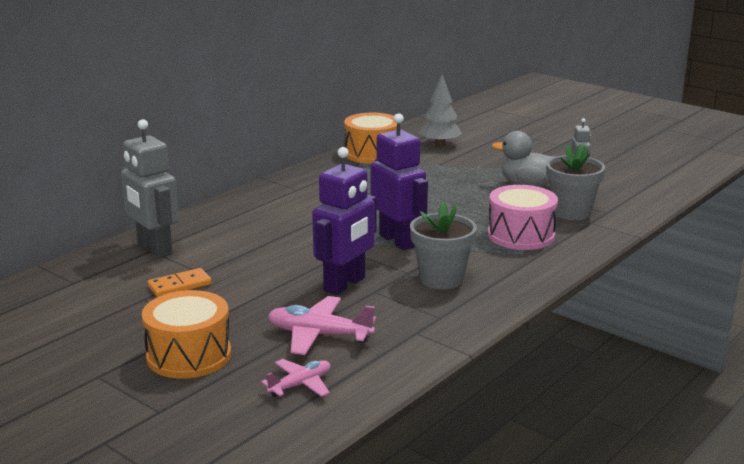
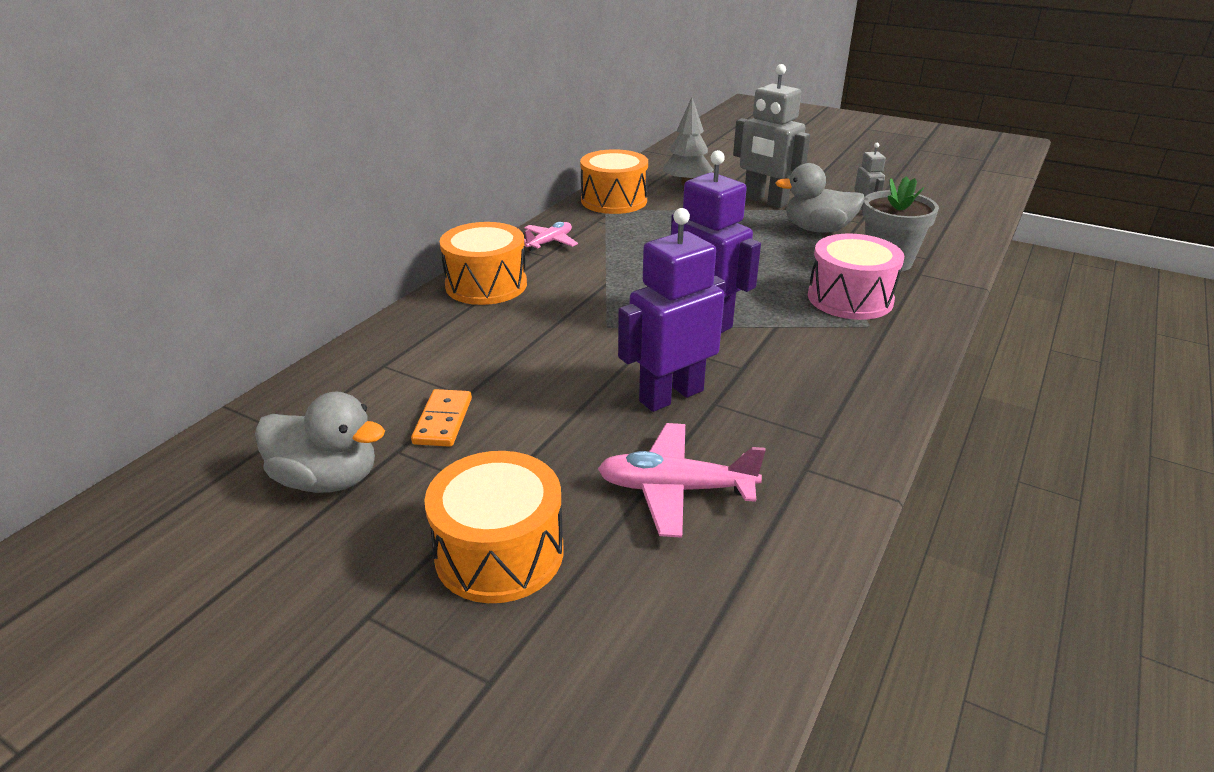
camera: 10 degrees left, 10 degrees up
(94, 309) = (327, 479): none -> grey duck
(154, 249) = (387, 362): grey robot -> grey robot (765, 201)
(179, 285) = (443, 421): orange domino -> orange domino turned 45 degrees counterclockwise
(243, 206) = (486, 285): none -> orange drum
(300, 385) = (691, 591): pink plane -> pink plane (549, 242)
(345, 284) = (671, 395): purple robot -> purple robot turned 150 degrees counterclockwise
(441, 279) = (791, 374): grey flower pot -> none

